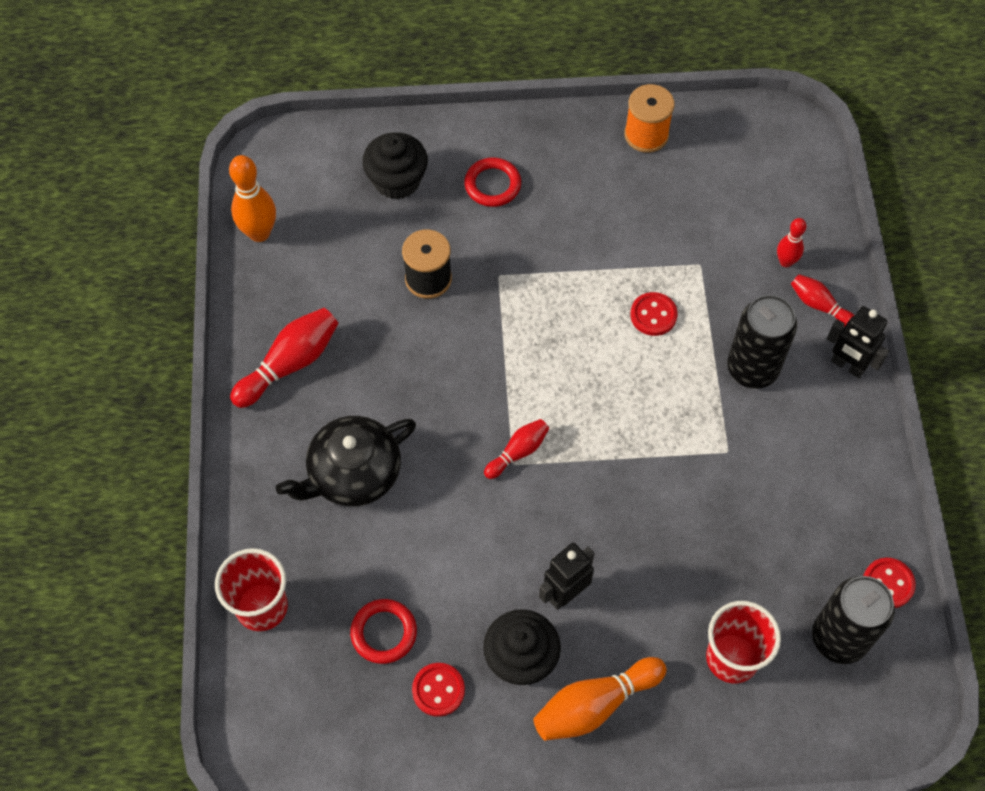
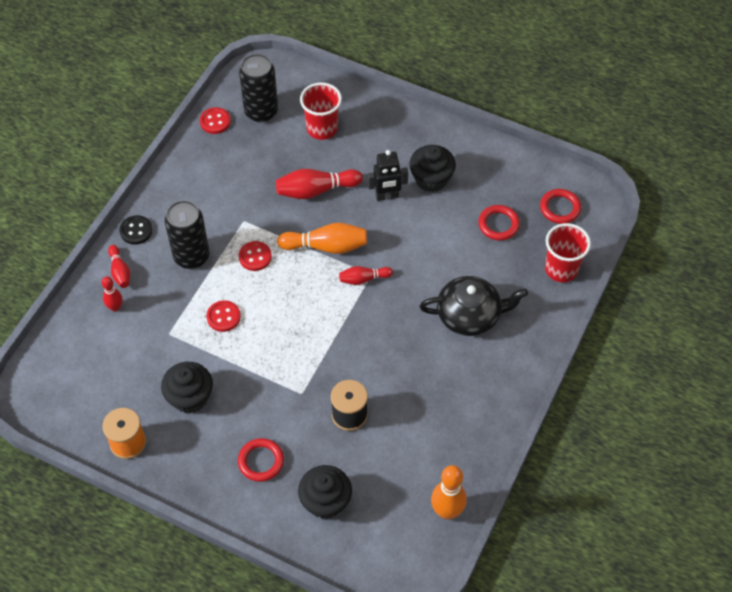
camera: 150 degrees left, 5 degrees down
(290, 364) = (474, 403): red bowling pin -> red bowling pin (316, 190)
(308, 710) = (560, 208): none -> red ring
(438, 690) = (484, 185): red button -> red button (255, 257)
(595, 705) = (407, 142): orange bowling pin -> orange bowling pin (326, 246)
(619, 209) = (190, 397): none -> black cupcake
(847, 366) = (136, 231): black robot -> black button

